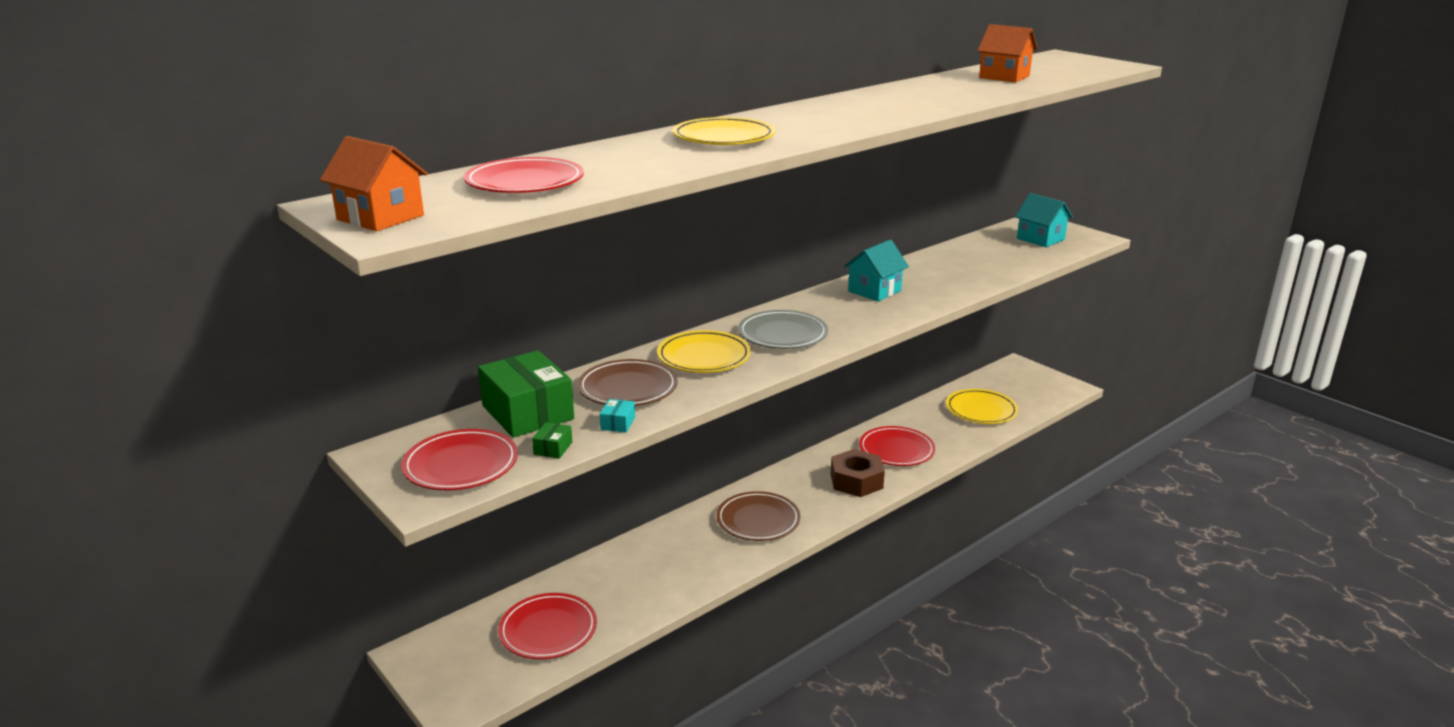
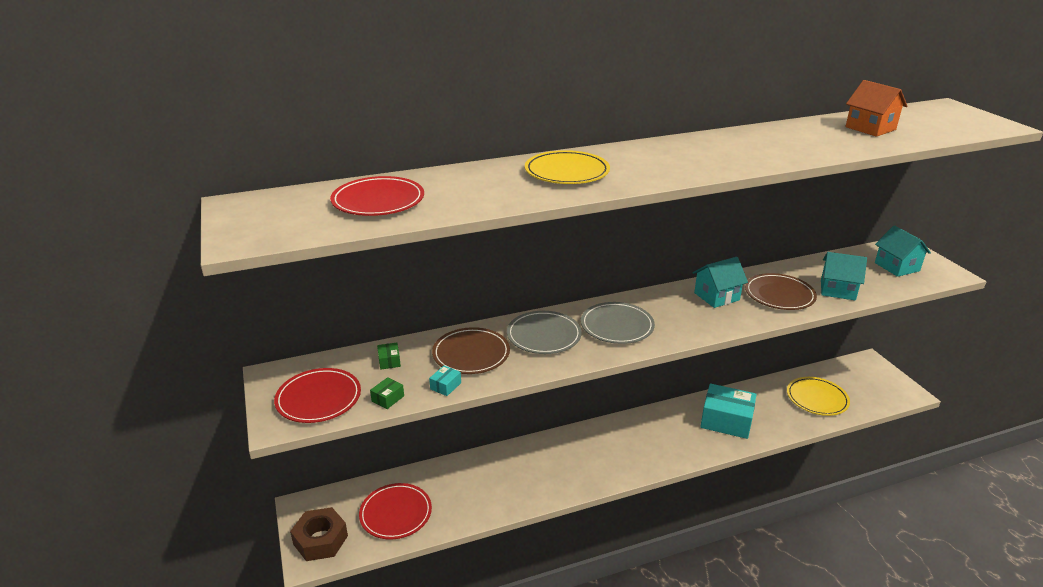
camera: 20 degrees right, 5 degrees up
(380, 217) = (251, 223): orange house -> none
(528, 412) = (389, 361): green box -> green box, size x0.40
(704, 357) = (544, 336): yellow plate -> grey plate
(758, 520) = (586, 459): brown plate -> brown plate (779, 295)
(856, 481) = (680, 442): brown nut -> brown nut (320, 540)
(896, 450) = (726, 421): red plate -> turquoise box
(995, 267) = (837, 290): none -> turquoise house

